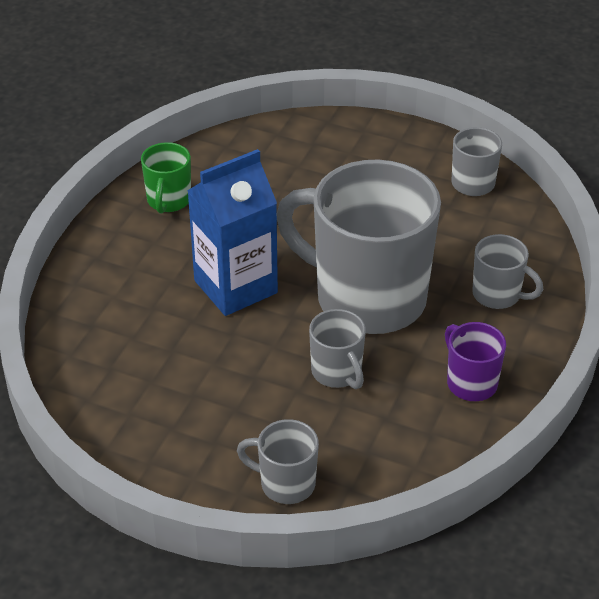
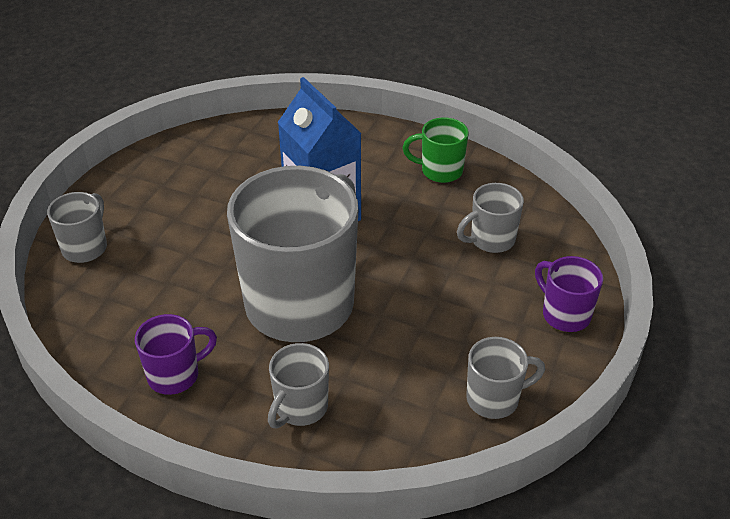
camera: 90 degrees right, 0 degrees up
(337, 373) = (205, 279): grey mug -> grey mug (491, 240)
(374, 137) = (564, 314): none -> purple mug

